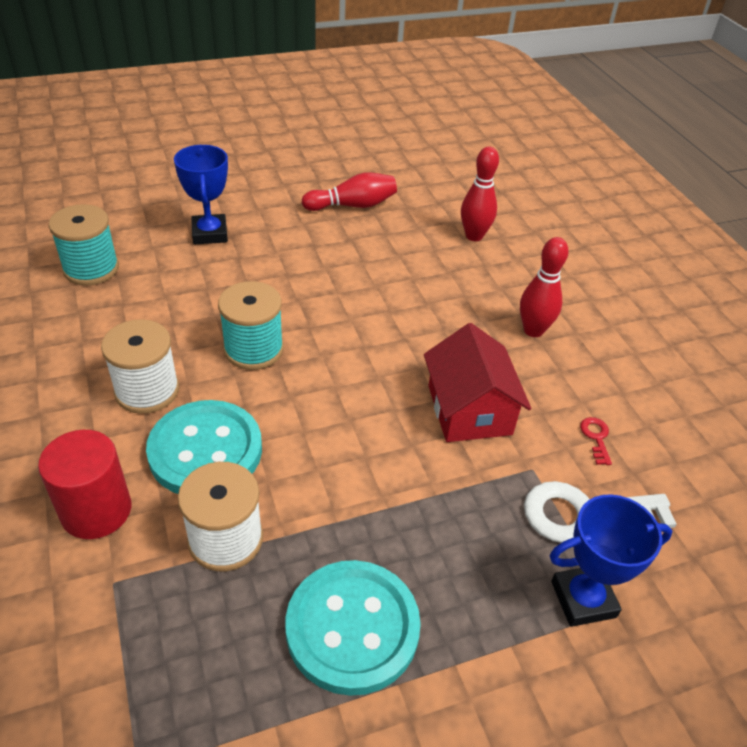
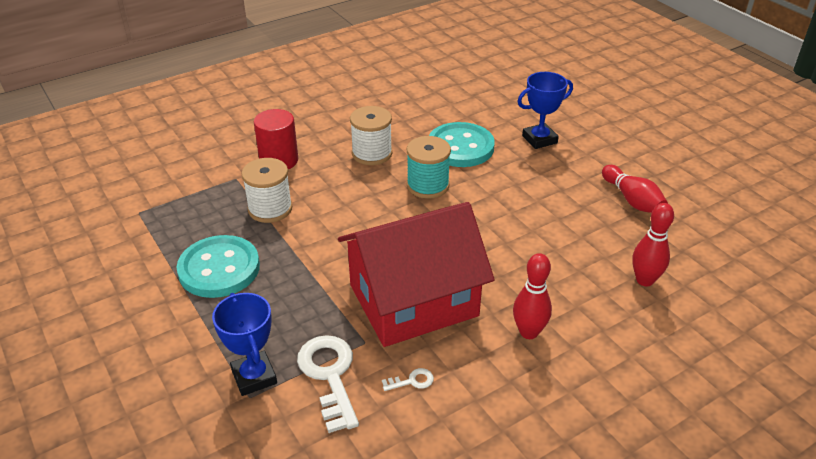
camera: 80 degrees right, 5 degrees down
(91, 269) = (469, 104): turquoise spool -> none
(205, 451) = (332, 186): turquoise button -> turquoise button (460, 147)
(469, 410) = (413, 300): red house -> red house, size x1.68
(596, 437) = (412, 381): red key -> white key

